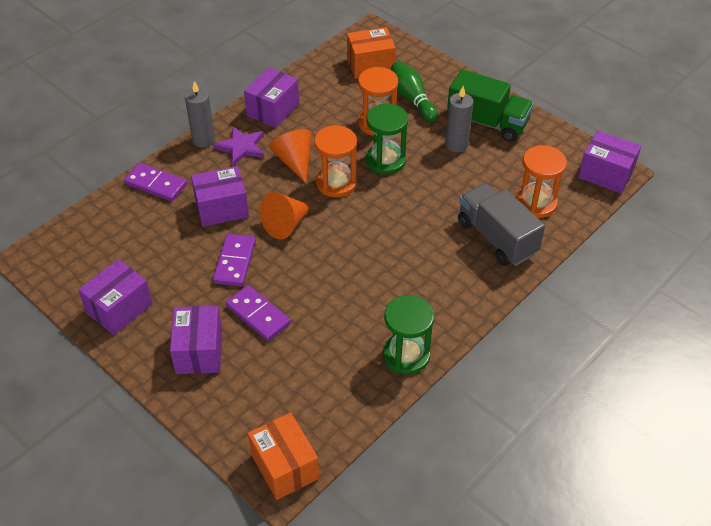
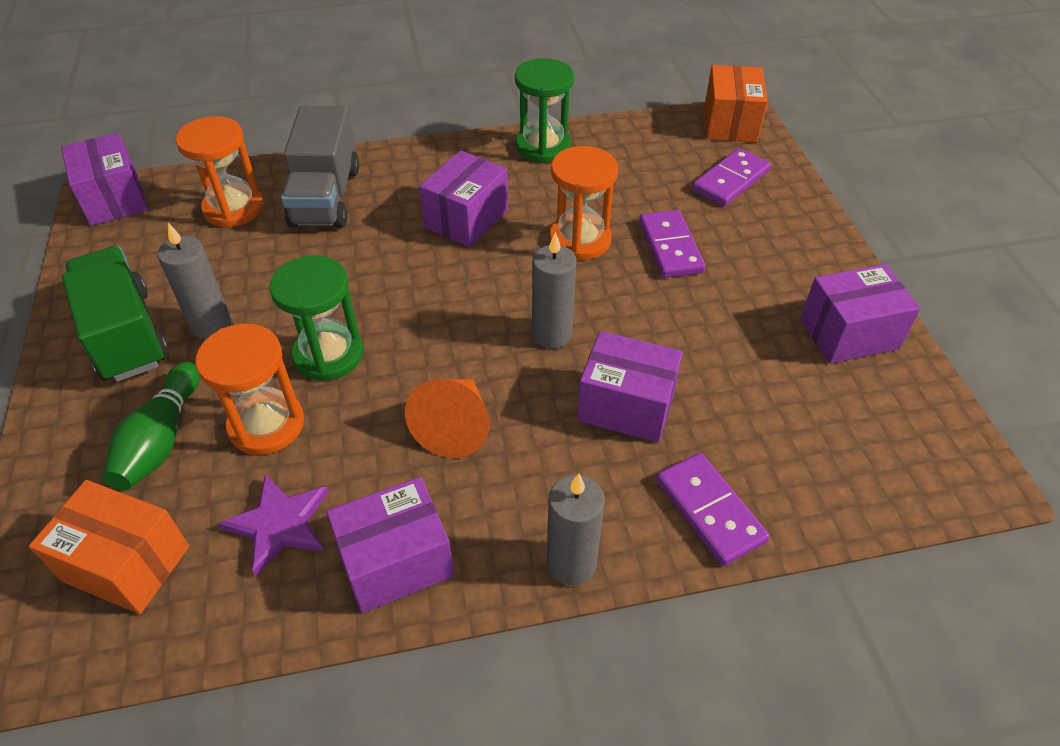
camera: 145 degrees left, 0 degrees up
(199, 351) = (764, 242): purple box -> purple box (466, 218)
(235, 262) = (658, 319): purple domino -> purple domino (730, 180)
(241, 147) = (516, 506): purple star -> purple star (280, 525)
(286, 224) = (552, 334): orange cone -> grey candle
(336, 183) = (430, 357): orange hourglass -> orange hourglass (580, 240)

